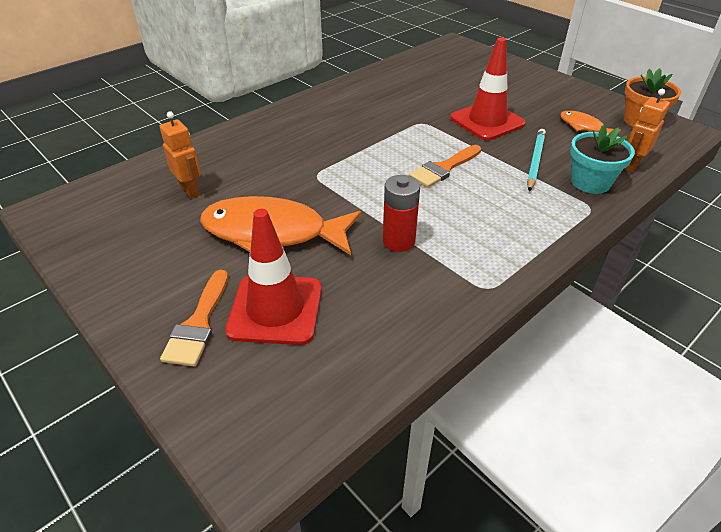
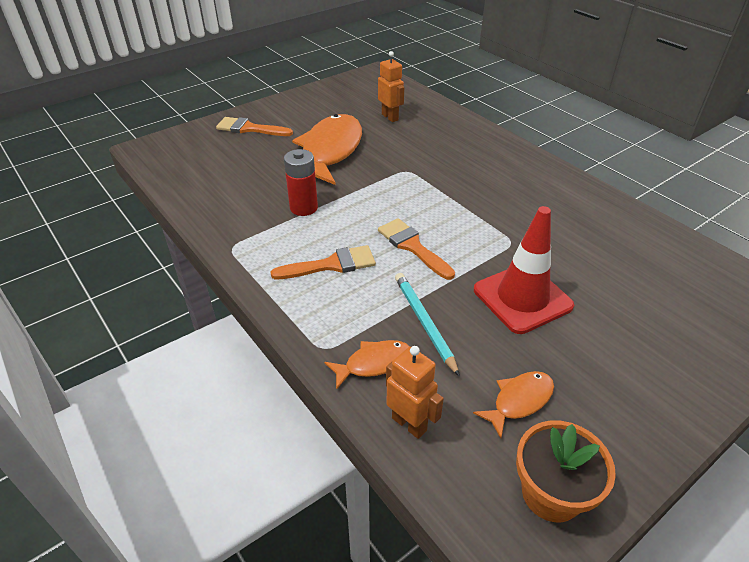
camera: 95 degrees right, 0 degrees up
(190, 190) = (390, 117): orange robot -> orange robot turned 90 degrees counterclockwise
(275, 309) = (250, 153): red traffic cone -> none
(487, 212) = (331, 265): none -> orange brush
(535, 161) = (424, 323): turquoise pencil -> turquoise pencil turned 135 degrees counterclockwise
(590, 182) = (374, 363): turquoise flower pot -> orange fish

